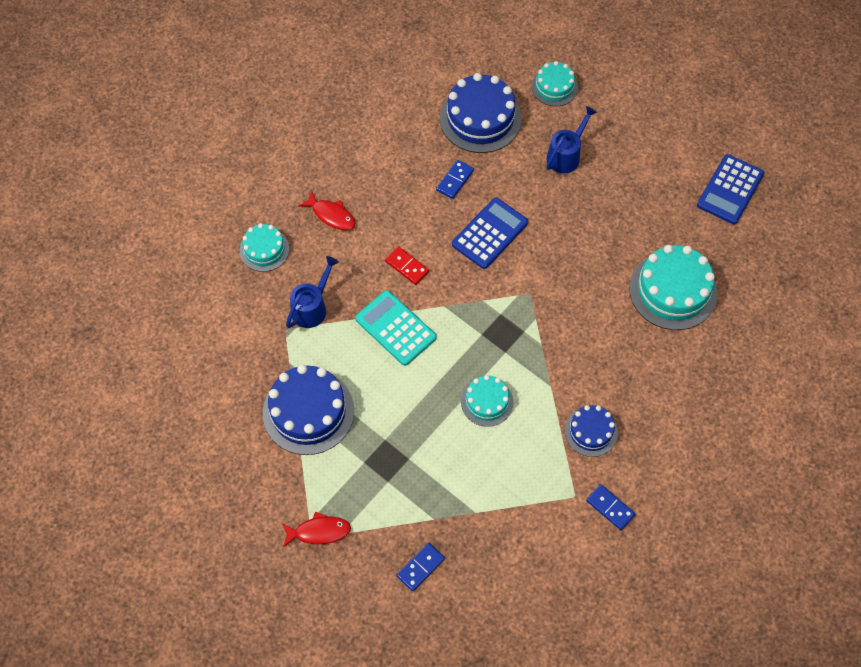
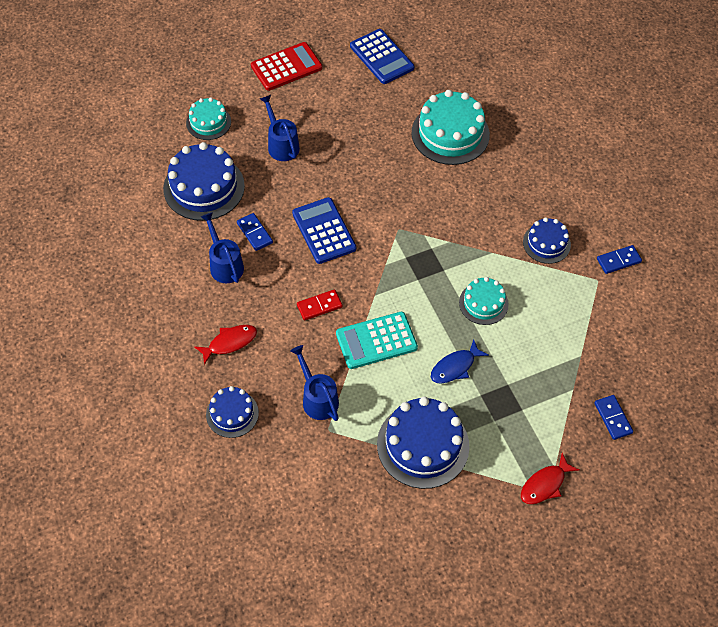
camera: 65 degrees left, 5 degrees down
(264, 249) = (232, 413): turquoise cake -> blue cake
(319, 531) = (545, 484): red fish -> red fish turned 150 degrees counterclockwise
(403, 405) = (455, 367): none -> blue fish
(408, 173) = (224, 264): none -> blue watering can
(661, 116) = (286, 67): none -> red calculator

